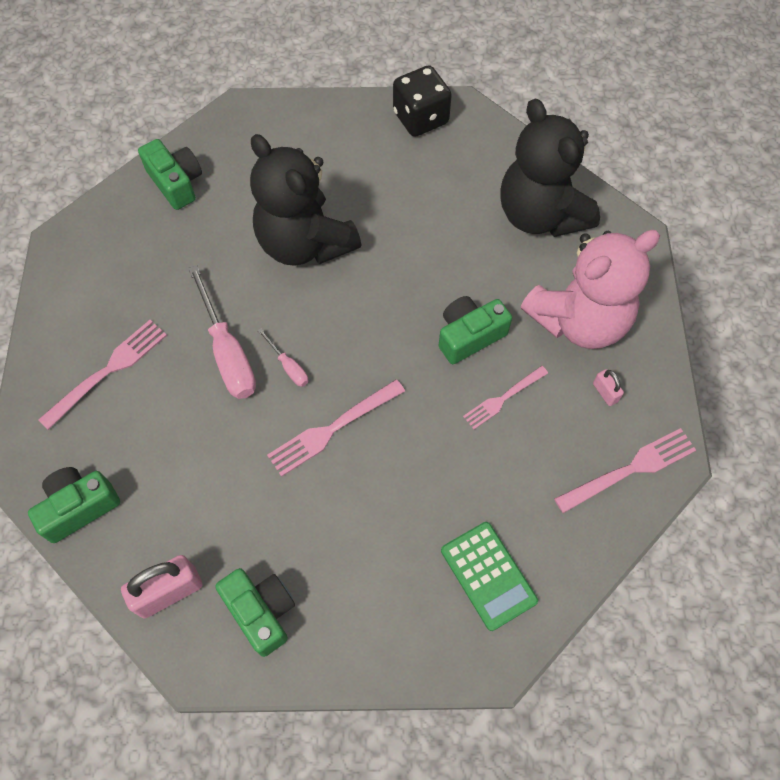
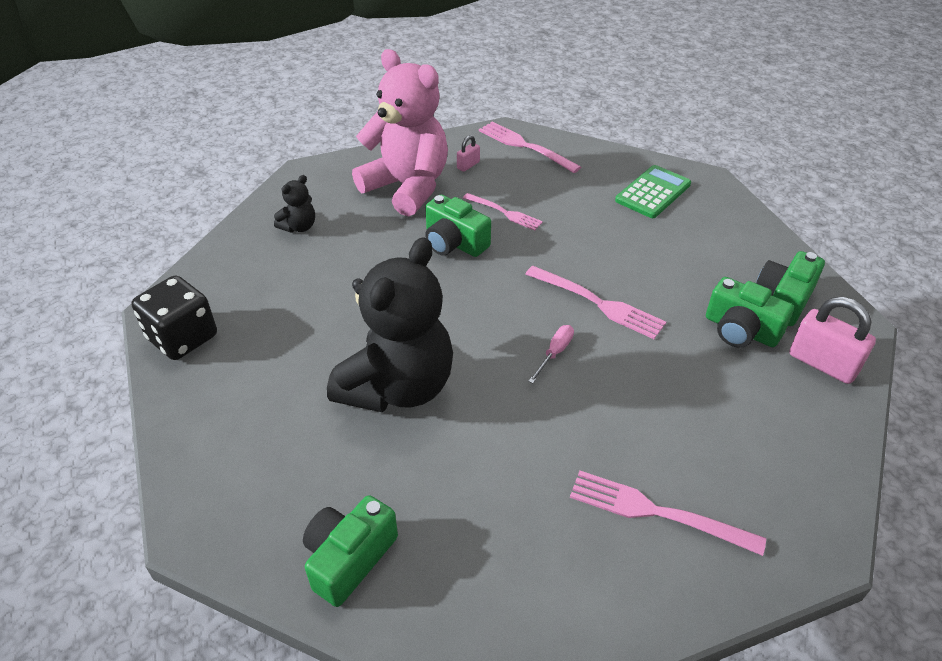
camera: 110 degrees left, 20 degrees down
(79, 507) = (815, 468): green camera -> green camera (740, 330)
(227, 352) = (567, 407): pink screwdriver -> none
(540, 214) = (299, 227): black teddy bear -> black teddy bear, size x0.42

